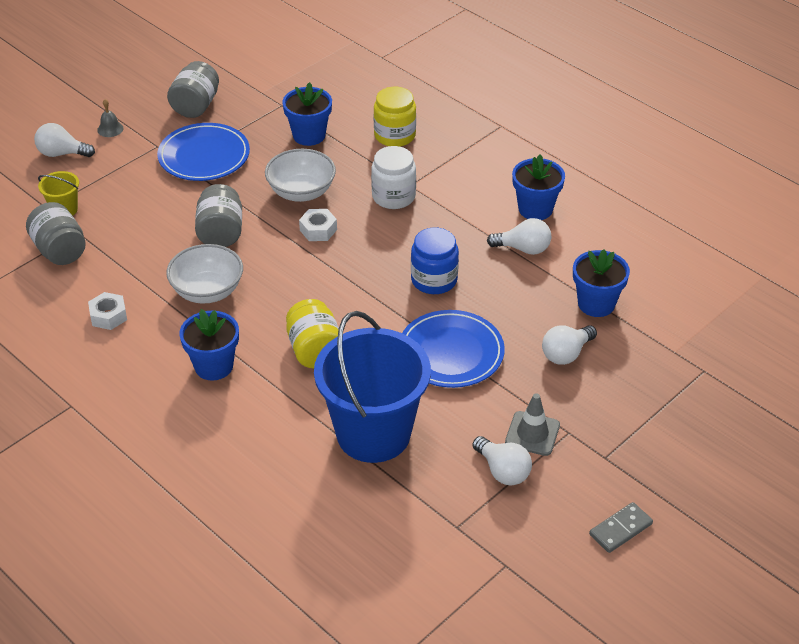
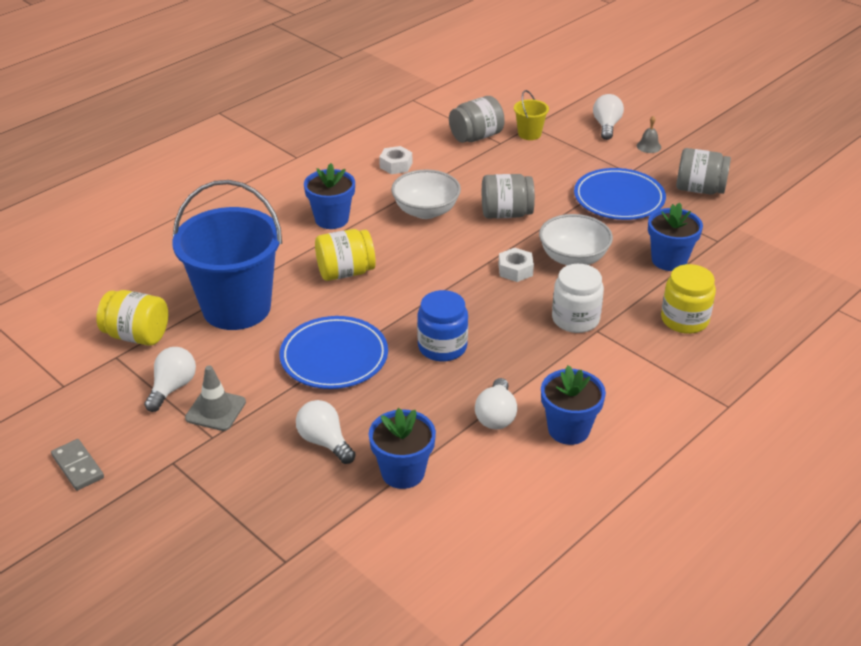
camera: 90 degrees right, 5 degrees down
(421, 514) = (137, 335): none -> yellow jar
(503, 471) = (172, 388): white light bulb -> white light bulb turned 150 degrees clockwise

